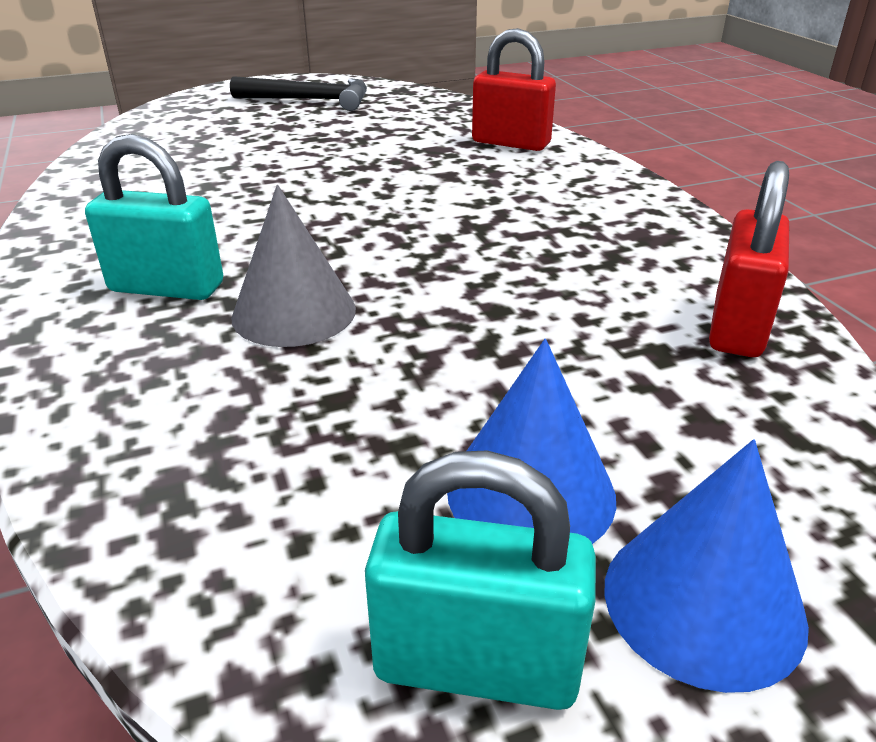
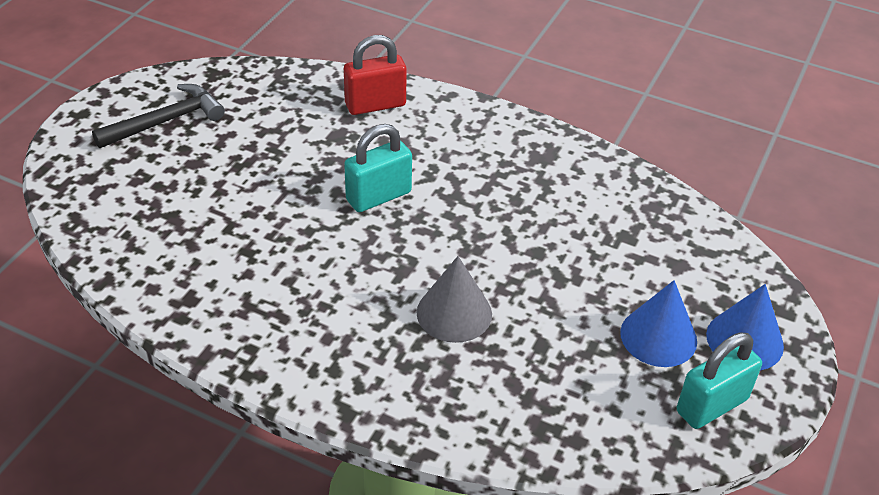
camera: 45 degrees left, 10 degrees up
(167, 287) = (367, 339): turquoise padlock -> turquoise padlock (378, 196)
(737, 326) = (639, 201): red padlock -> none

